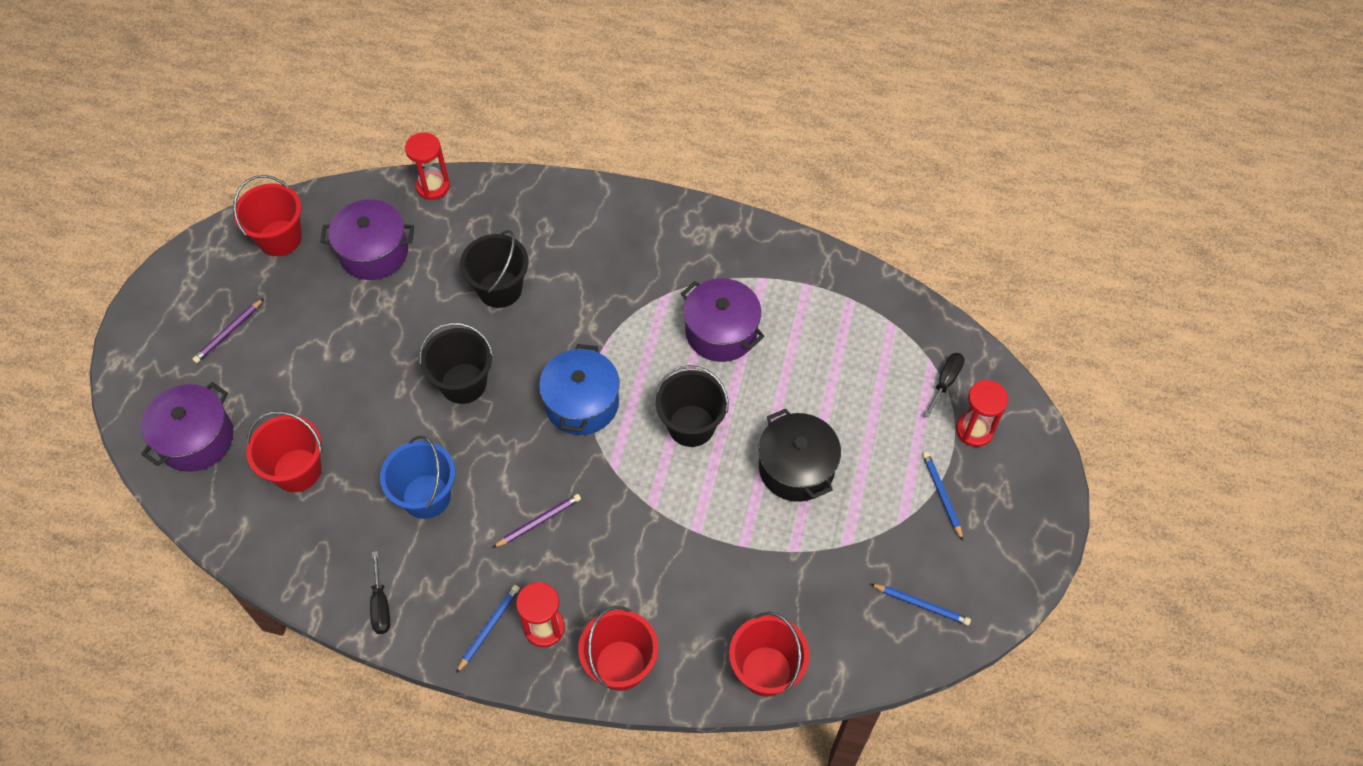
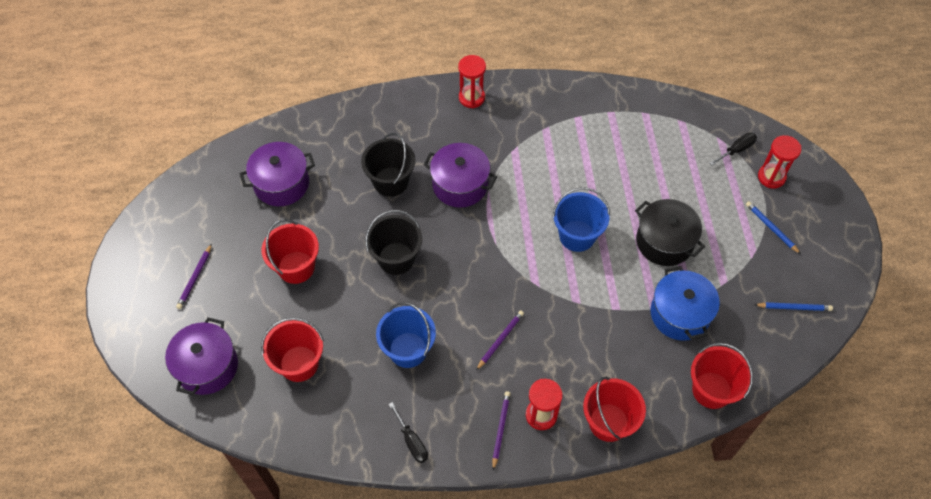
camera: 20 degrees left, 0 degrees up
(280, 238) = (202, 195): red bucket -> red bucket (296, 267)
(433, 186) = (304, 122): red hourglass -> red hourglass (471, 98)
(489, 628) = (500, 429): blue pencil -> purple pencil
(582, 403) = (491, 245): blue pot -> blue pot (680, 314)
(691, 426) = (577, 236): black bucket -> blue bucket
(721, 332) = (566, 163): purple pot -> purple pot (460, 185)
(945, 382) = (736, 150): black screwdriver -> black screwdriver turned 45 degrees clockwise

